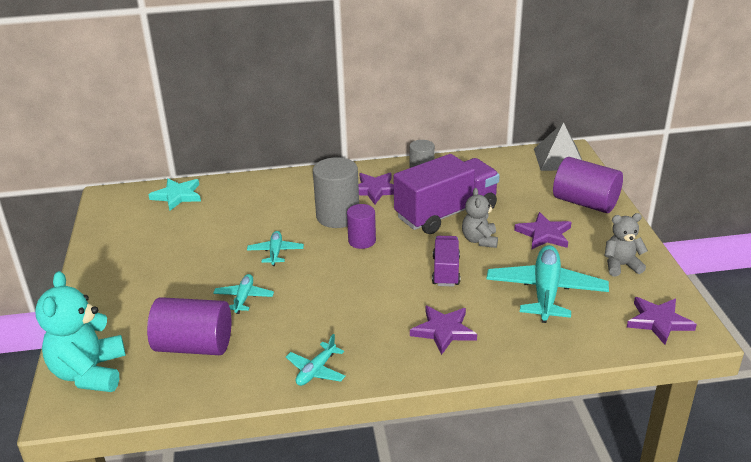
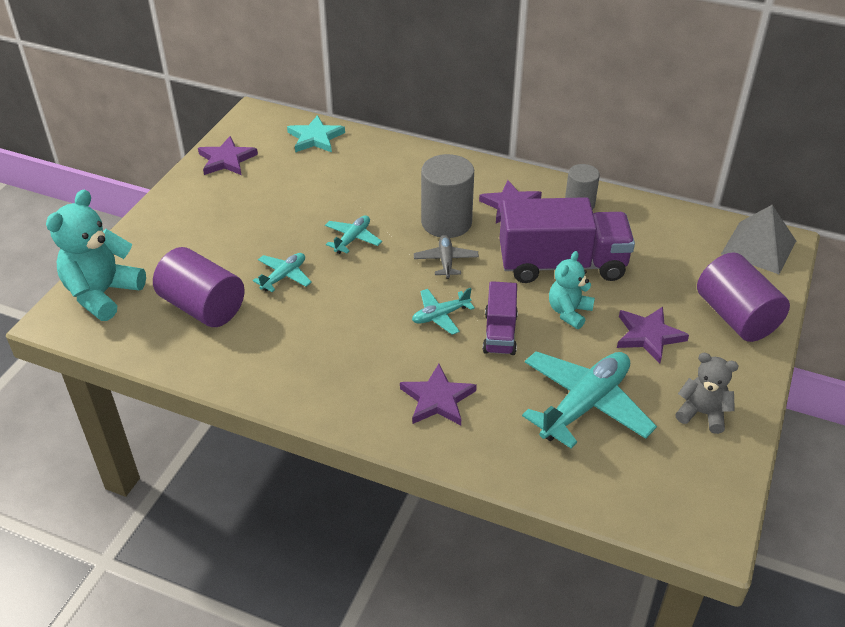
camera: 30 degrees right, 10 degrees up
(316, 371) = (283, 383): turquoise plane -> turquoise plane (440, 316)
(362, 241) = (446, 261): purple cylinder -> grey plane
(446, 271) = (500, 333): purple truck -> purple truck turned 150 degrees clockwise
(479, 240) = (569, 312): grey teddy bear -> turquoise teddy bear
(658, 321) = (680, 500): purple star -> purple star (226, 160)

